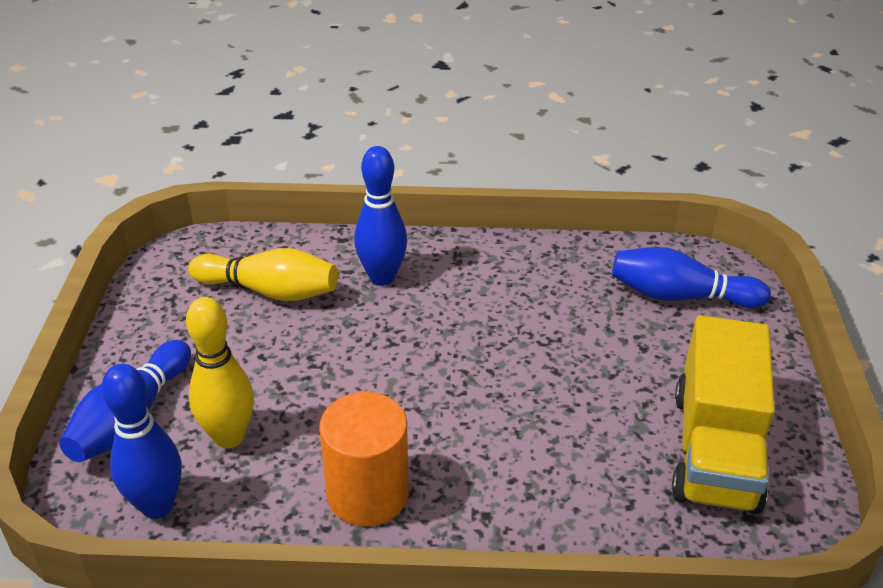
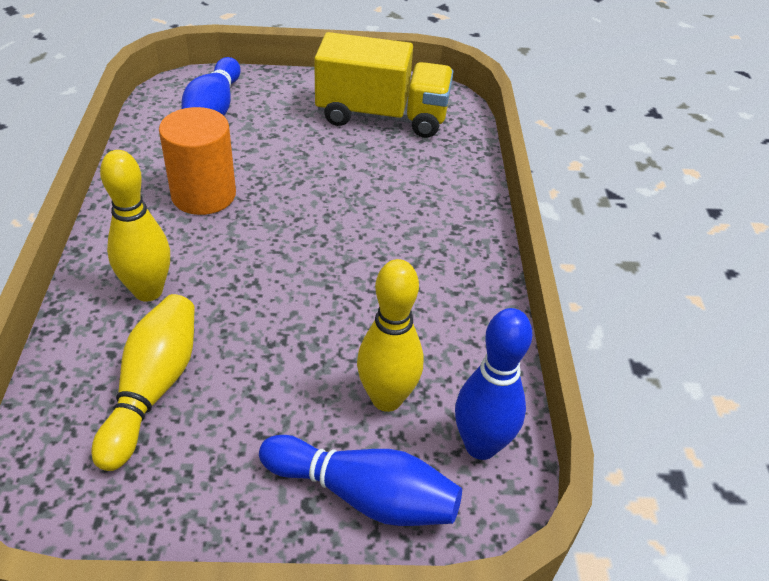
camera: 95 degrees left, 5 degrees up
(367, 493) = (445, 293): orange cylinder -> orange cylinder (203, 195)
(382, 277) = (148, 291): blue bowling pin -> yellow bowling pin

